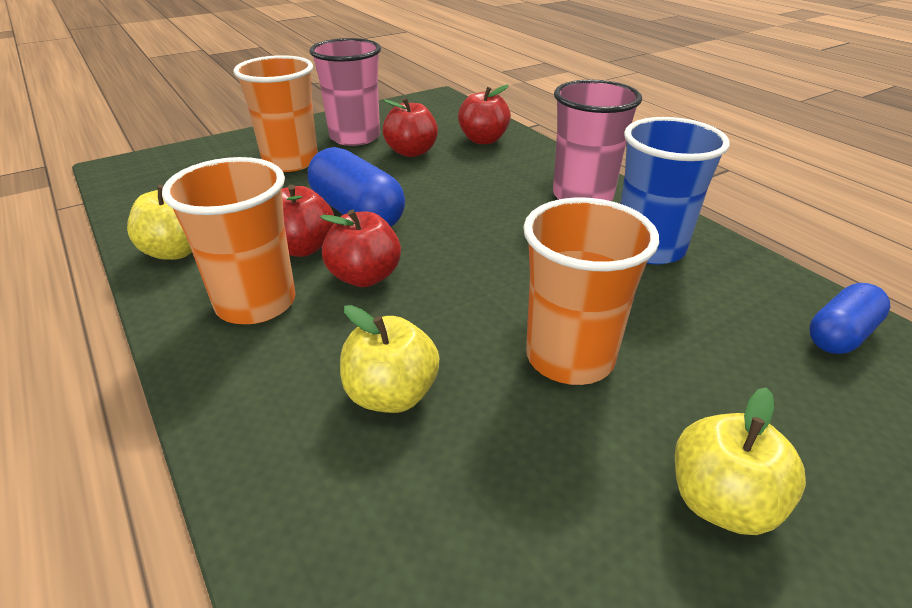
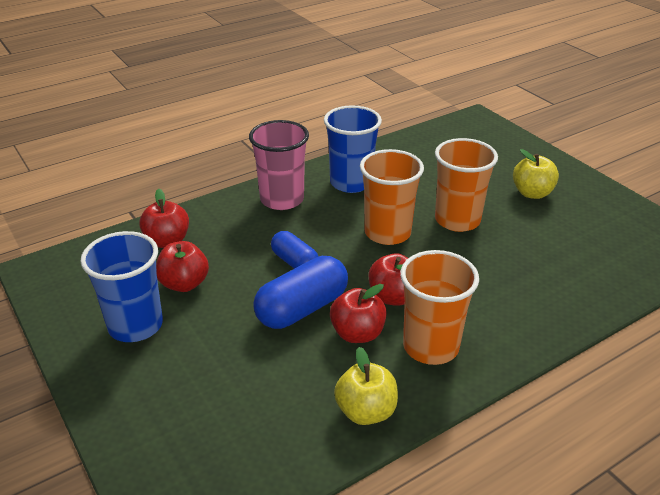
camera: 90 degrees left, 0 degrees up
(291, 162) = (189, 367): orange cup -> orange cup (387, 233)
(355, 137) = (135, 325): pink cup -> blue cup
(391, 395) = (500, 278): yellow apple -> none
(840, 335) = (424, 145): blue capsule -> blue capsule (295, 262)

